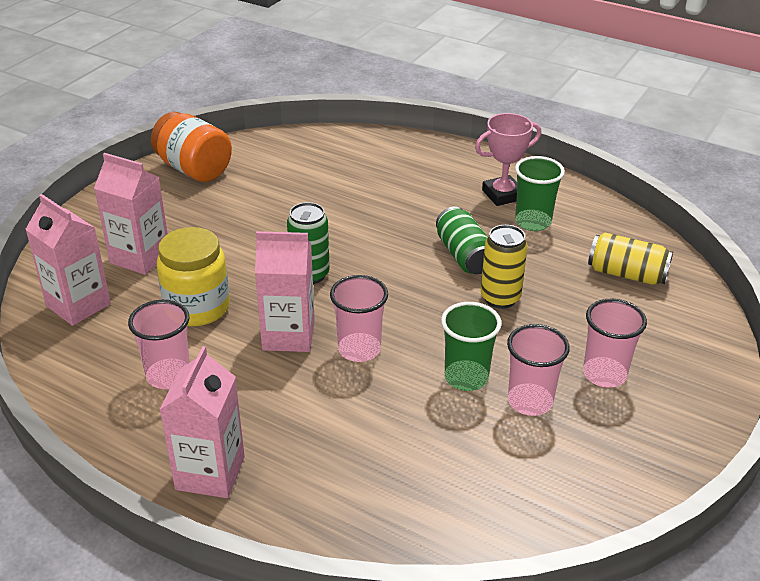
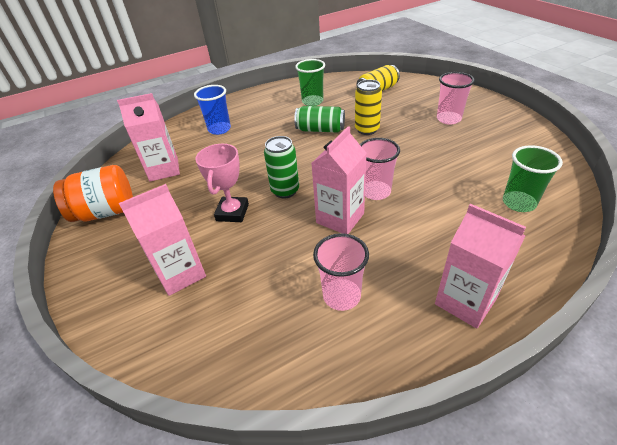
camera: 55 degrees left, 5 degrees up
(78, 305) = (205, 334): pink carton -> pink carton (164, 170)
(197, 308) = (273, 256): yellow jar -> none
(395, 172) = (219, 129): none -> blue cup
(466, 378) = (426, 160): green cup -> green cup (518, 203)
(503, 195) = (280, 103): pink trophy -> pink trophy (232, 212)
(530, 401) = (458, 146): pink cup -> none

